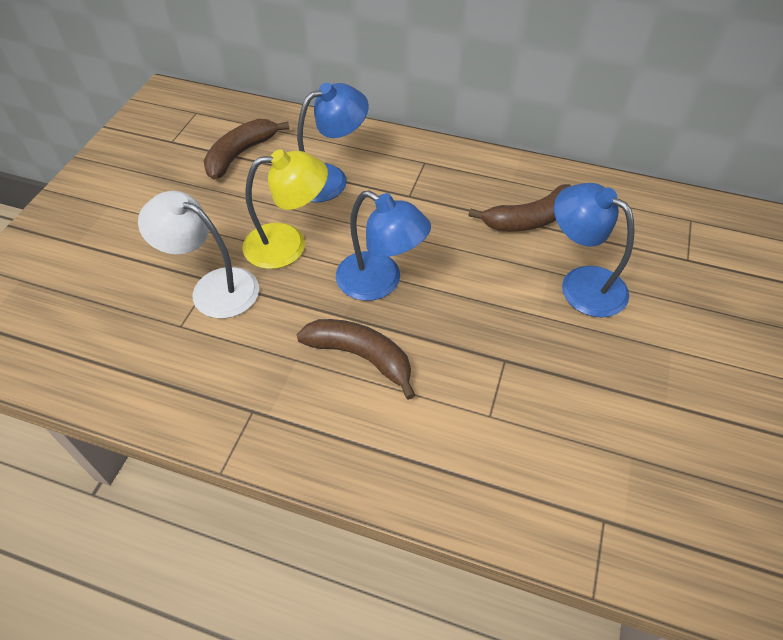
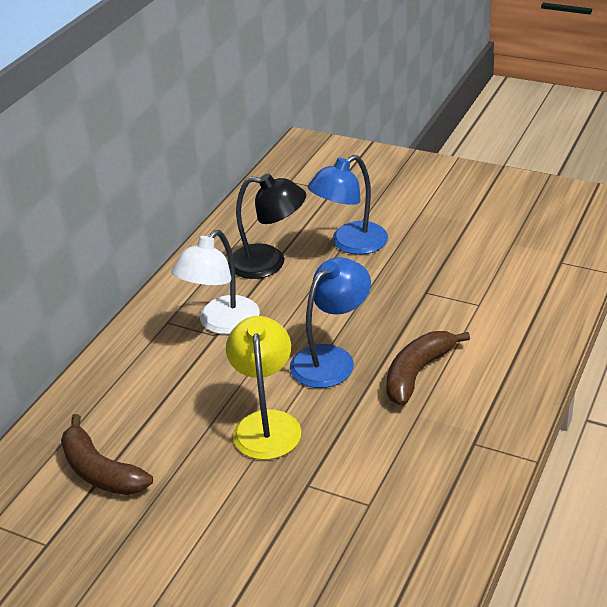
camera: 80 degrees left, 15 degrees down
(213, 288) = (319, 481): white lamp -> white lamp (221, 323)
(330, 178) = (171, 392): blue lamp -> none
(529, 219) = (269, 263): brown banana -> black lamp

